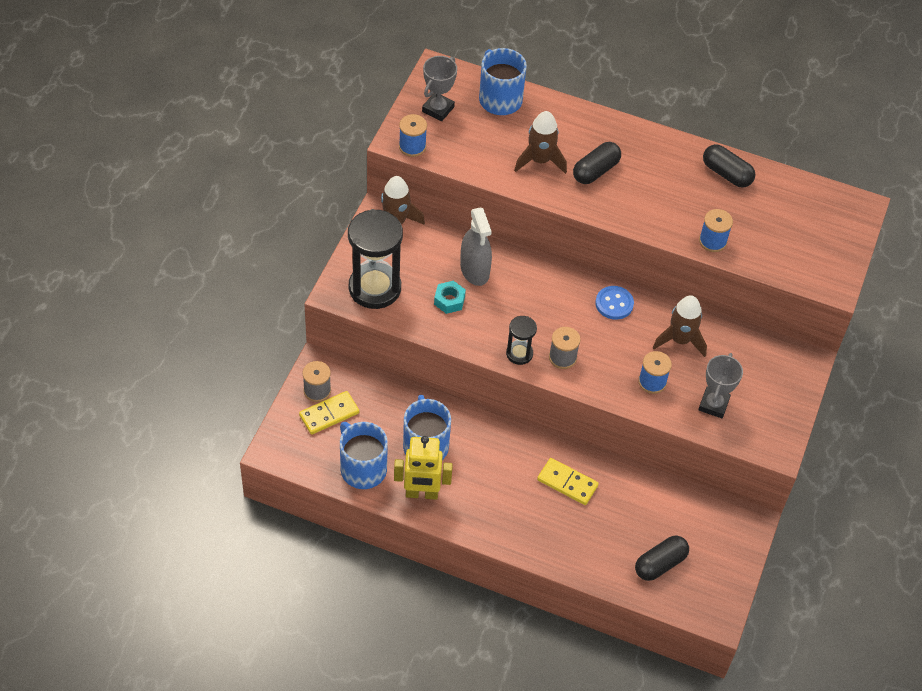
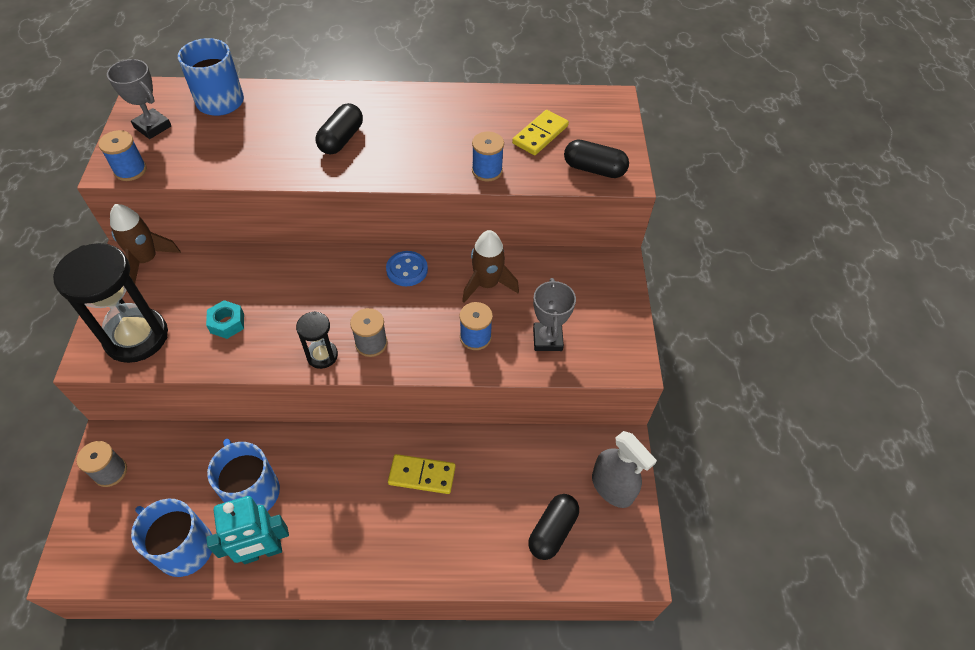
camera: 20 degrees left, 0 degrees up
(329, 414) = (130, 495): yellow domino -> yellow domino (540, 135)
(421, 493) = (262, 552): yellow robot -> turquoise robot
(438, 109) = (152, 127): grey trophy -> grey trophy turned 60 degrees counterclockwise
(474, 270) = (248, 282): grey spray bottle -> grey spray bottle (612, 487)
(540, 160) = (279, 145): brown rocket -> none
(726, 174) = (474, 106): black capsule -> black capsule (594, 169)

